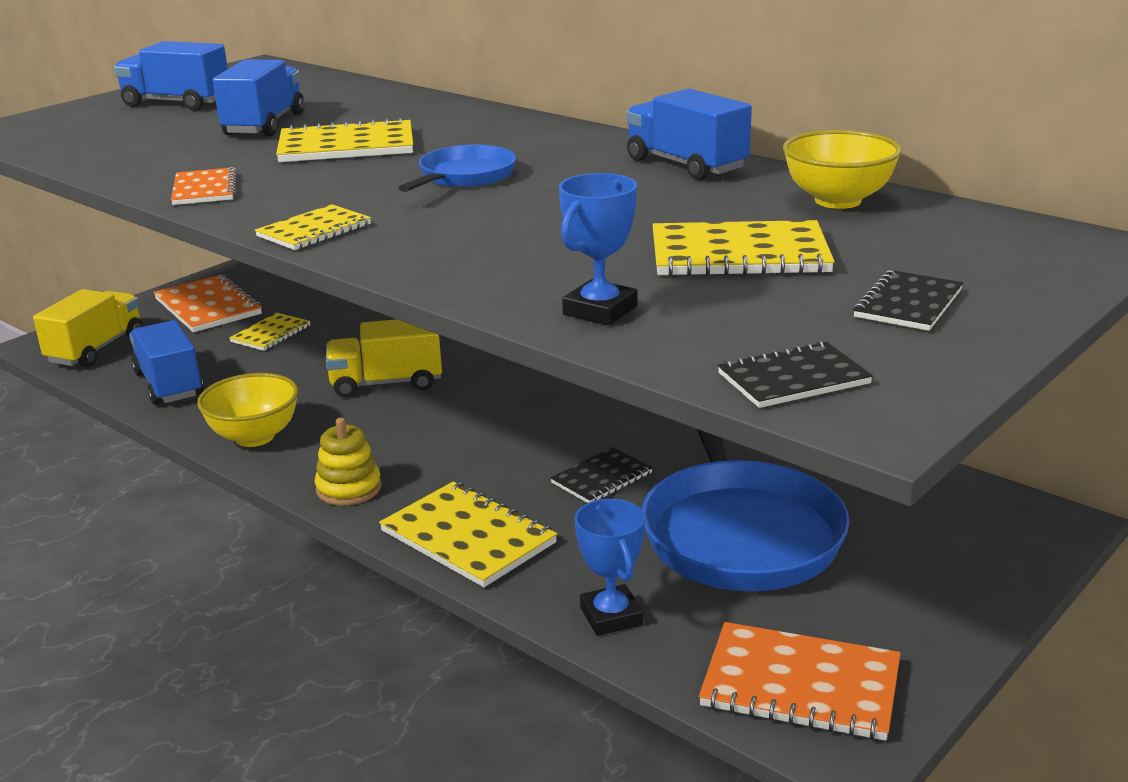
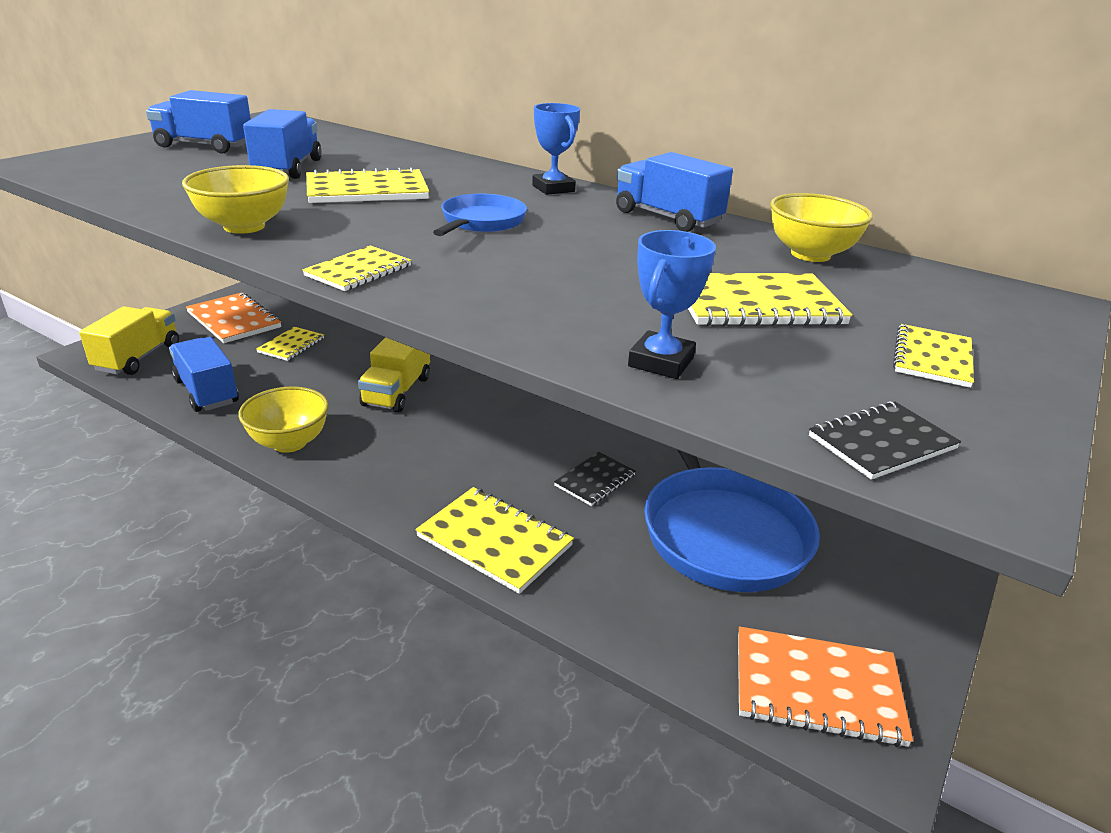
camera: 10 degrees left, 5 degrees up
(205, 189) = (244, 226): orange notebook -> yellow bowl
(349, 488) = (380, 493): yellow stacking toy -> none
(386, 383) = (397, 391): yellow truck -> yellow truck turned 60 degrees counterclockwise
(611, 616) = (637, 620): blue trophy -> blue trophy (553, 188)
(908, 304) = (932, 358): black notebook -> yellow notebook

